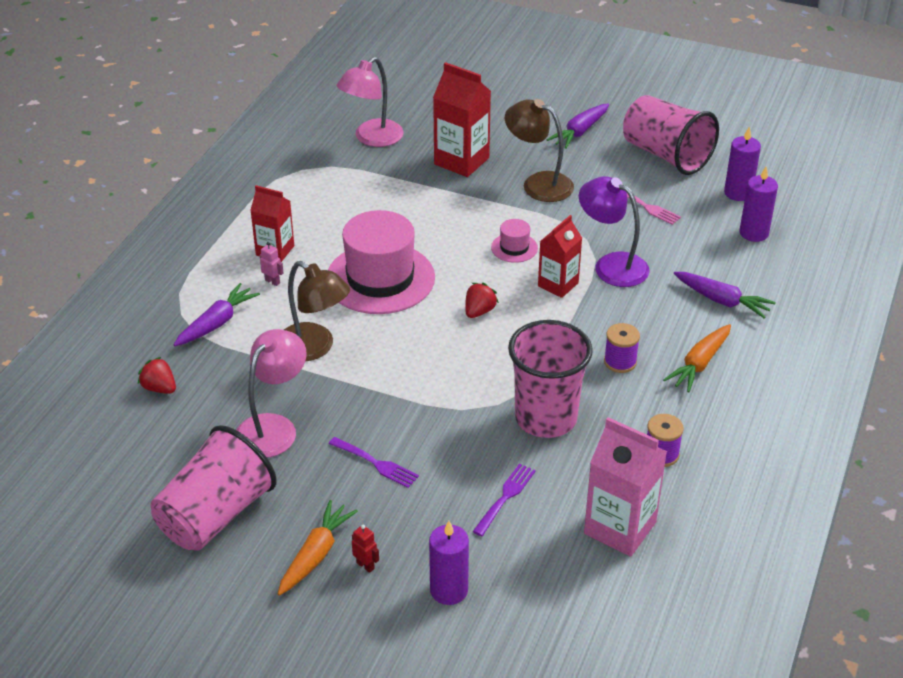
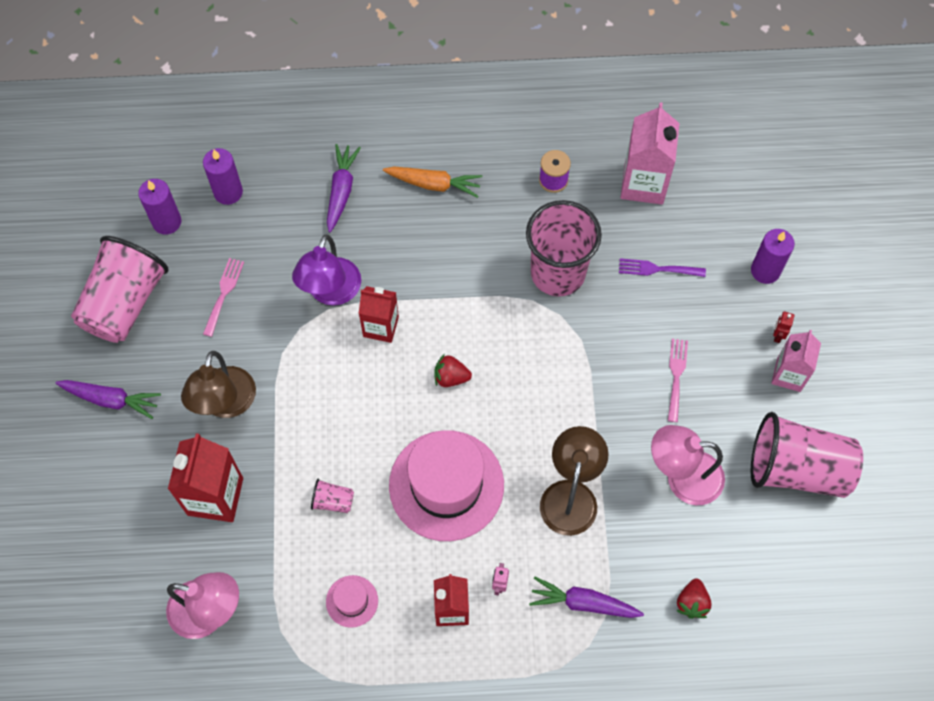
camera: 115 degrees left, 25 degrees up
(316, 554) = (788, 374): orange carrot -> pink carton
(376, 463) = (676, 376): purple fork -> pink fork
(413, 215) = (333, 501): none -> pink cup
(514, 248) = (343, 385): pink hat -> pink hat (352, 601)
(620, 362) = (461, 242): purple spool -> none

